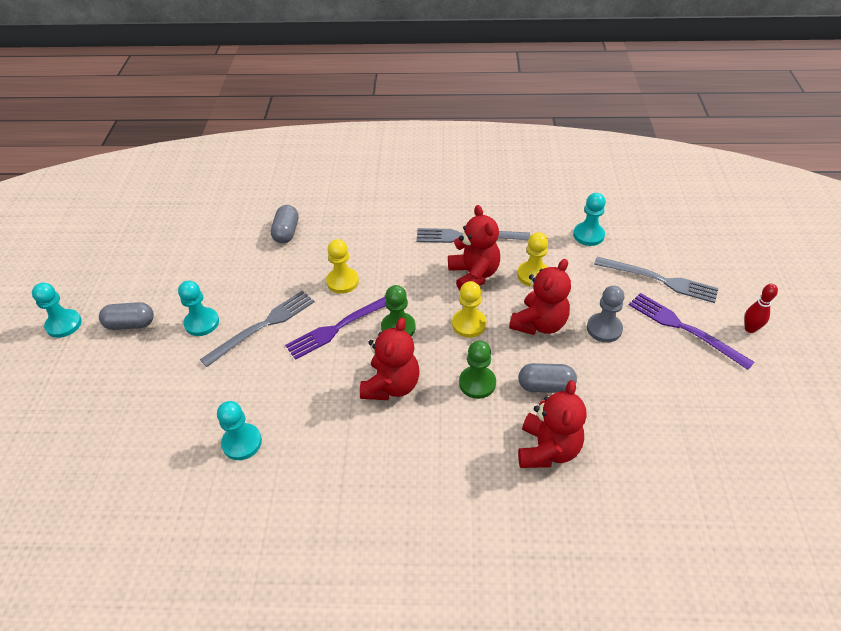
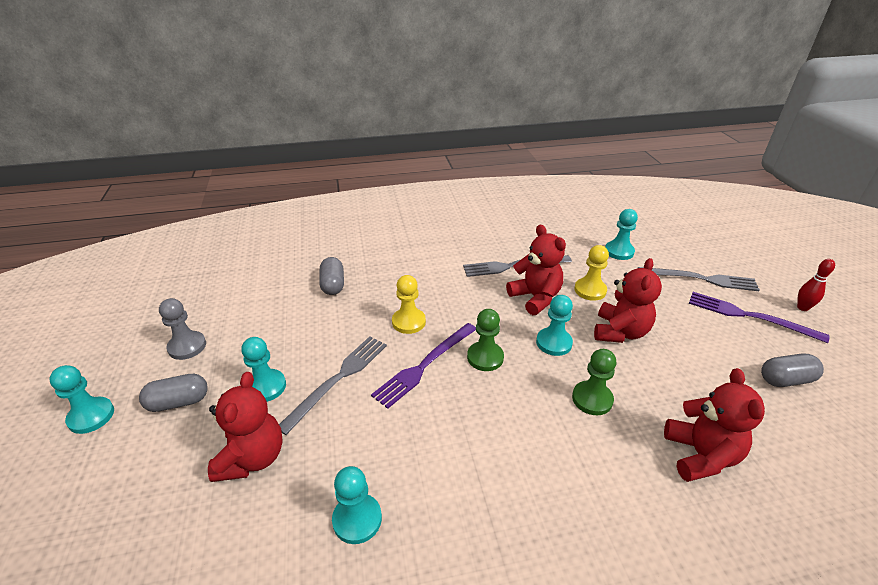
camera: 15 degrees left, 10 degrees down
(391, 385) = (505, 418): red teddy bear -> red teddy bear (252, 458)
(469, 324) = (554, 343): yellow pawn -> turquoise pawn
(545, 386) = (660, 390): grey capsule -> grey capsule (785, 380)
(604, 329) = (681, 327): grey pawn -> grey pawn (187, 346)

